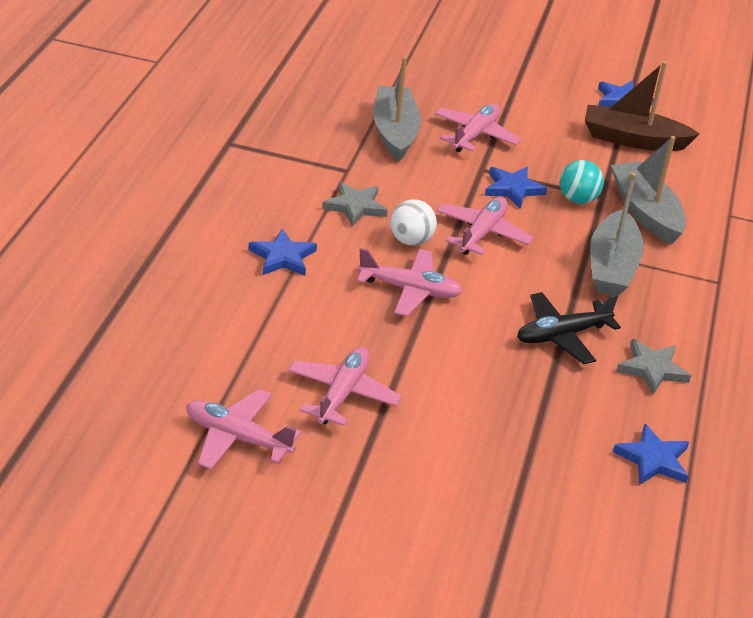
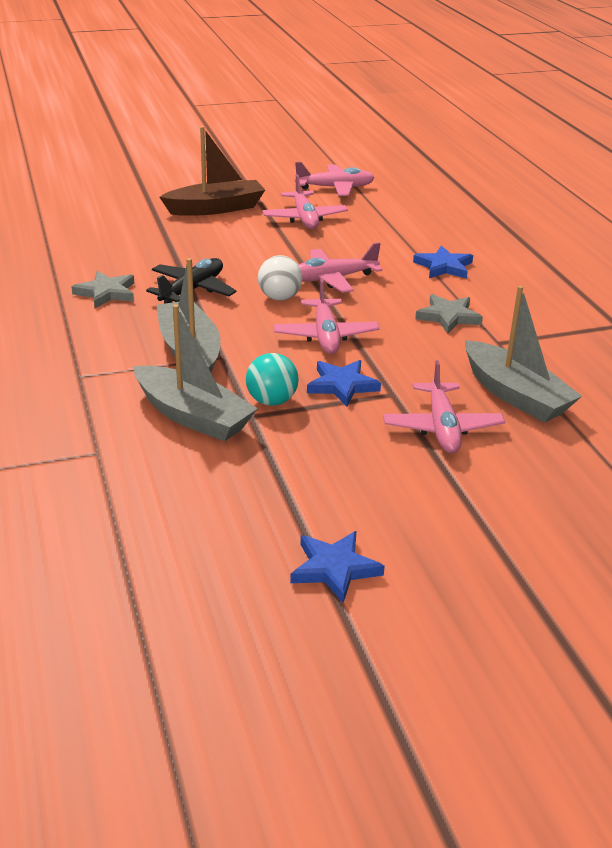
camera: 150 degrees right, 5 degrees down
(411, 241) = (373, 309): white ball -> white ball (279, 297)
(633, 140) = (271, 506): brown boat -> brown boat (216, 208)
(653, 459) = (77, 248): blue star -> none

